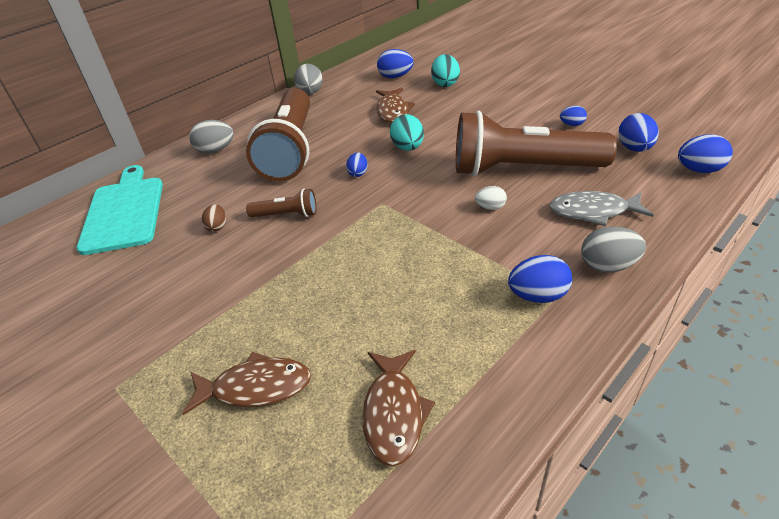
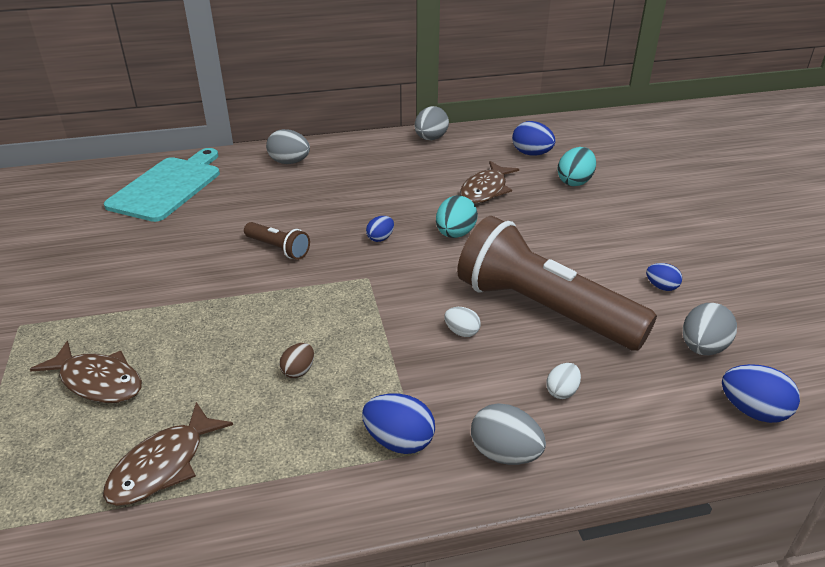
camera: 30 degrees right, 5 degrees down
(217, 226) = (216, 232): brown egg -> brown egg (298, 371)
(290, 150) = (349, 188): brown flashlight -> none
(593, 211) = (562, 391): grey fish -> white egg
(634, 148) = (702, 348): blue egg -> grey egg

